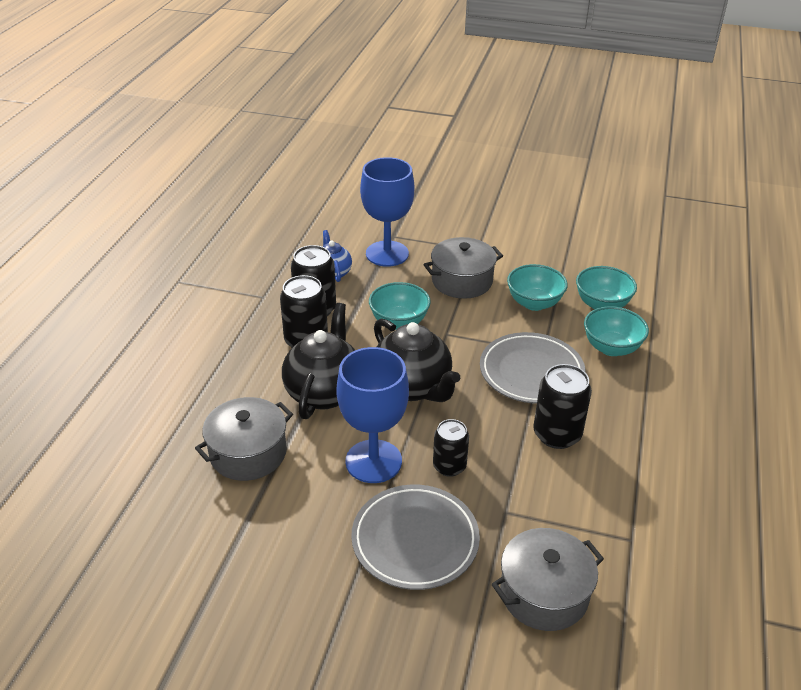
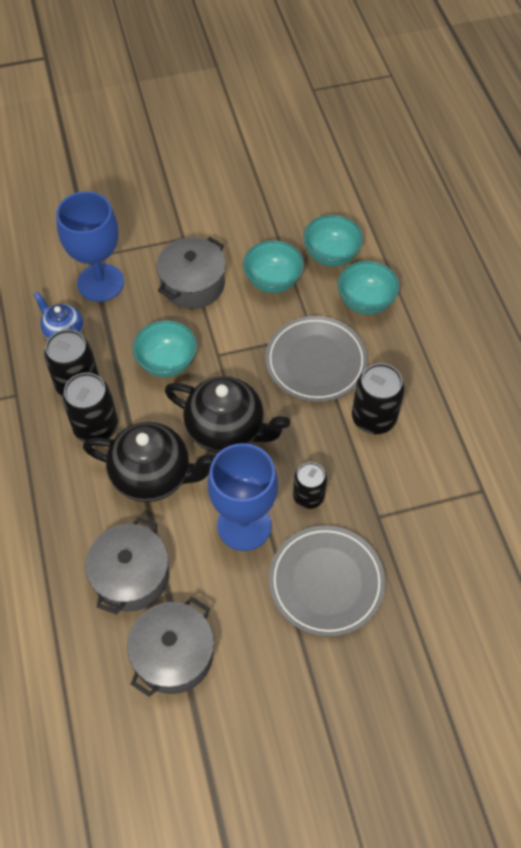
camera: 30 degrees left, 20 degrees up
(324, 392) = (153, 476): black teapot -> black teapot turned 120 degrees clockwise
(544, 593) = (448, 574): grey pot -> grey pot (173, 655)

